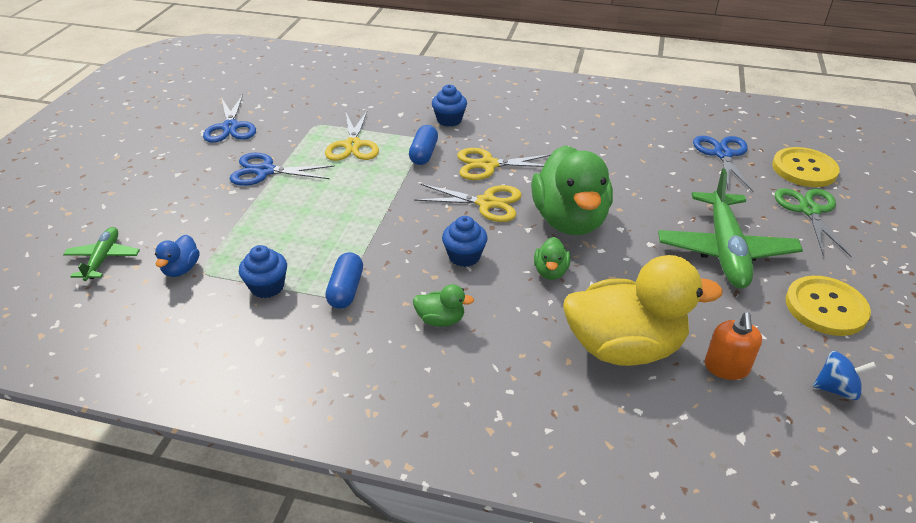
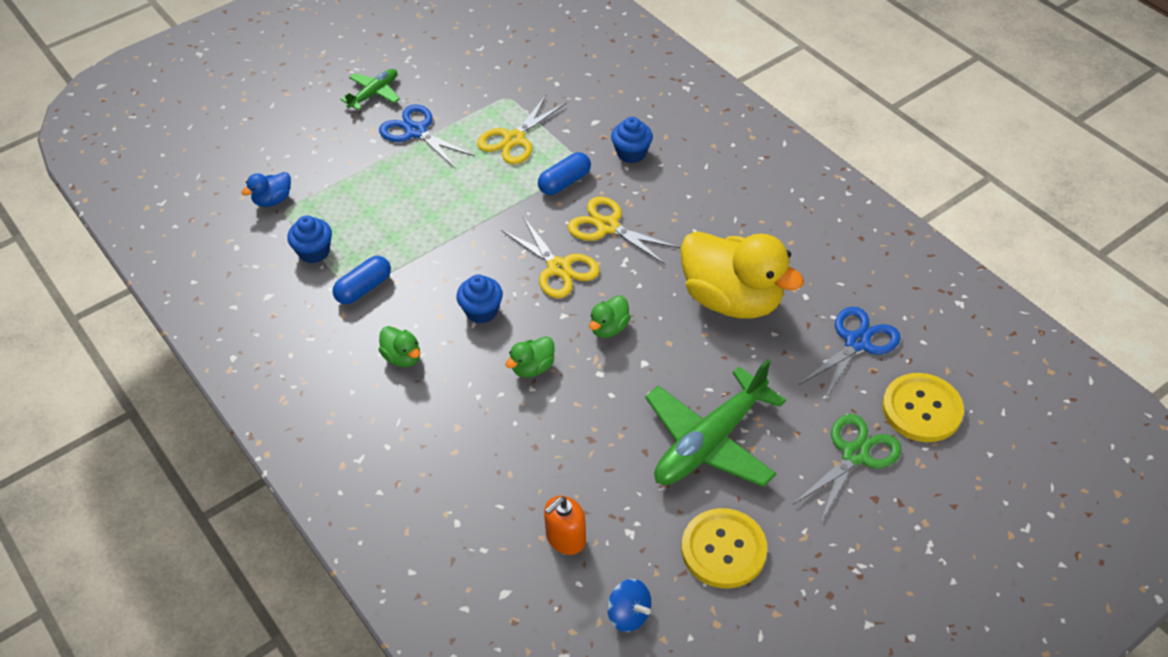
camera: 40 degrees right, 10 degrees up
(103, 259) = (232, 160): green plane -> green plane (374, 94)
(230, 127) = (434, 64): blue scissors -> none
(569, 220) = (609, 328): green duck -> green duck, size x0.43
(624, 347) = (508, 469): yellow duck -> yellow duck (732, 299)

